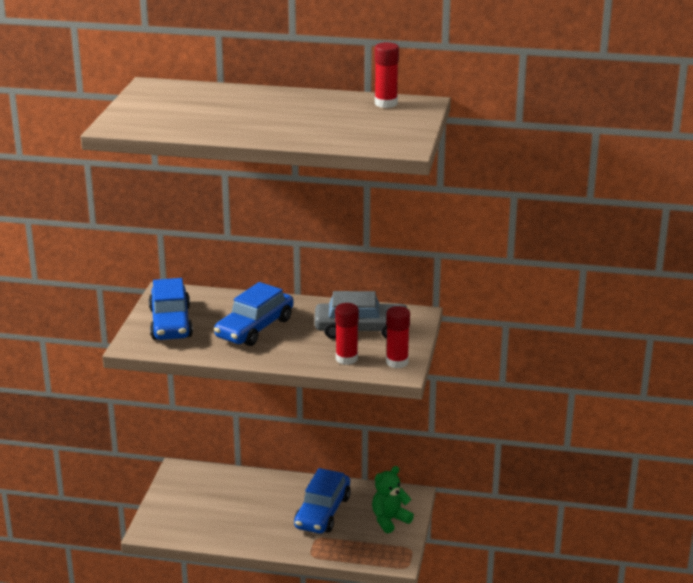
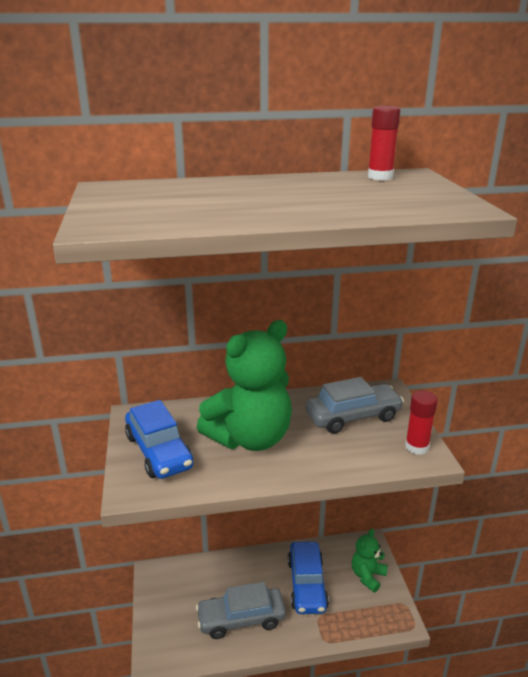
camera: 20 degrees left, 0 degrees up
(242, 522) = (241, 619): none -> grey car
(254, 328) = (250, 438): blue car -> green teddy bear
(346, 359) = (367, 454): red glue stick -> none

